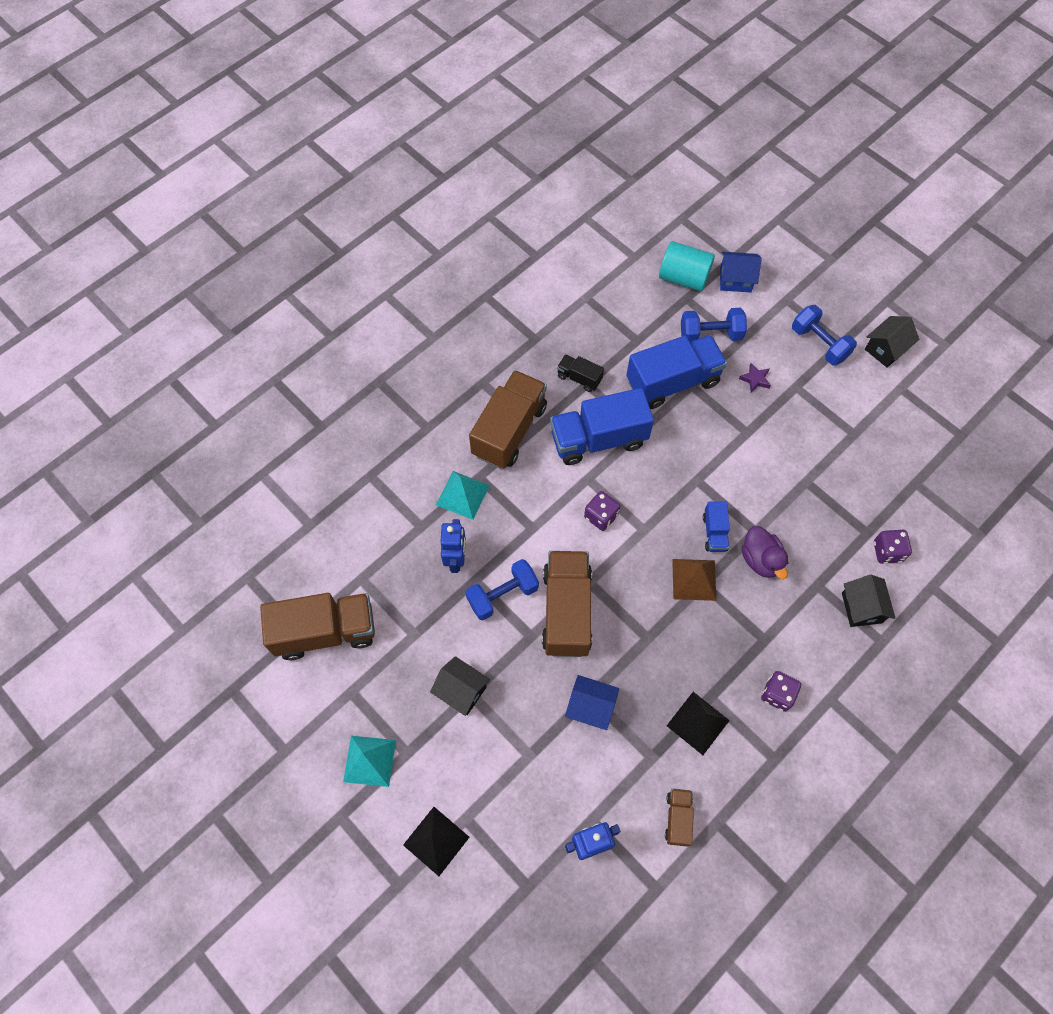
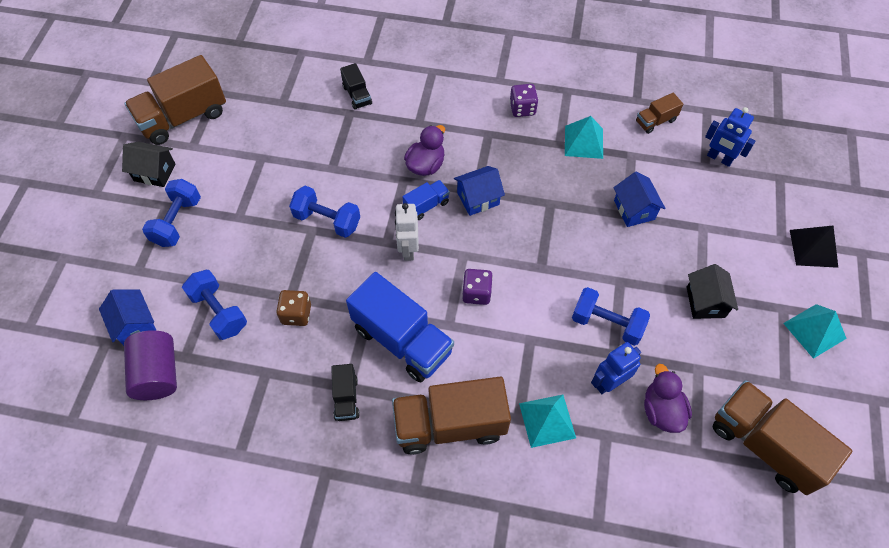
camera: 125 degrees left, 5 degrees down
(407, 579) = (661, 410): none -> purple duck
(566, 611) = (578, 269): brown truck -> brown truck (183, 117)
(672, 382) = (296, 314): blue truck -> brown dice
(678, 491) = (408, 249): none -> white robot
(683, 277) = (158, 373): turquoise cylinder -> purple cylinder
(694, 579) = (478, 198): brown pyramid -> blue house
(697, 723) = (583, 142): black pyramid -> turquoise pyramid
(749, 448) = (327, 220): none -> blue dumbbell
(755, 379) = (250, 251): purple star -> none
(861, 608) = (416, 91): black house -> none
(887, 551) = (357, 95): purple dice -> black truck

